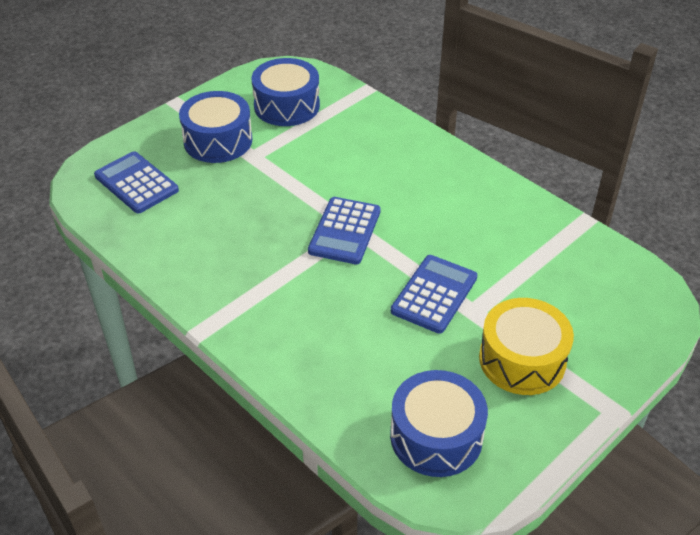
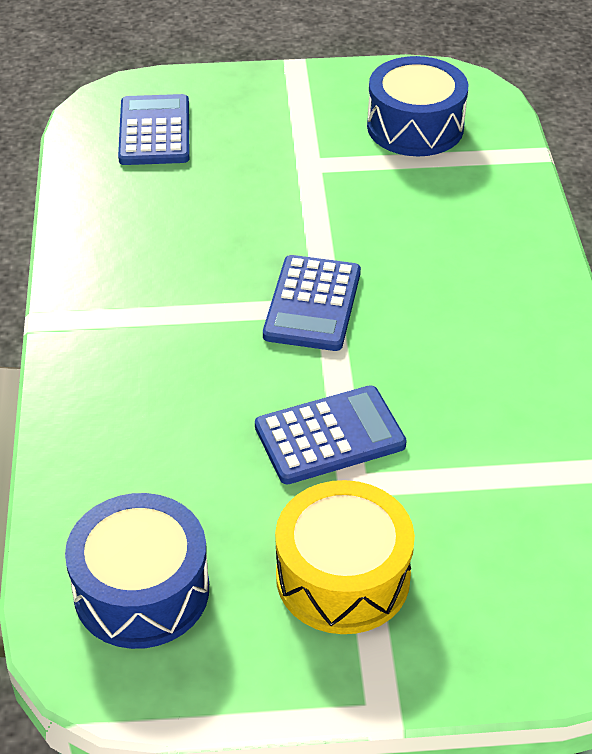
camera: 40 degrees right, 0 degrees up
(218, 140) = (291, 128): blue drum -> none
(344, 231) = (312, 304): blue calculator -> blue calculator turned 45 degrees counterclockwise

